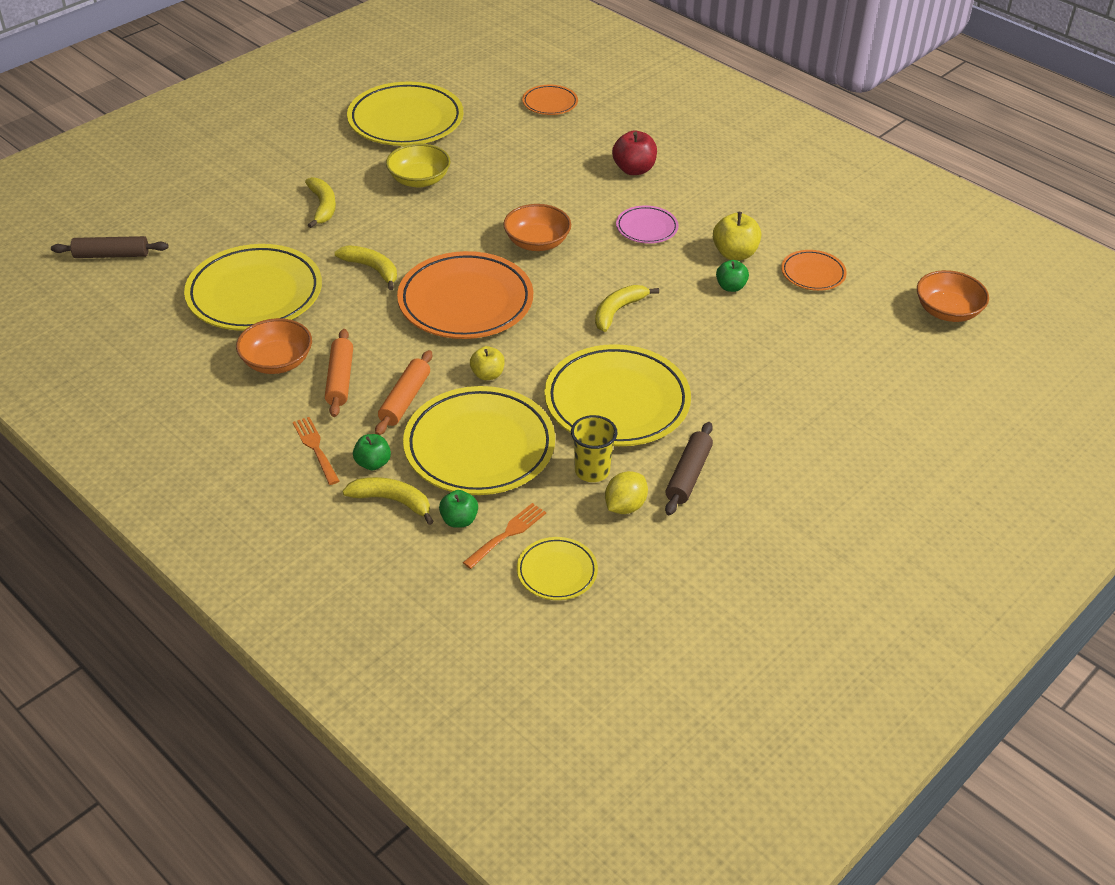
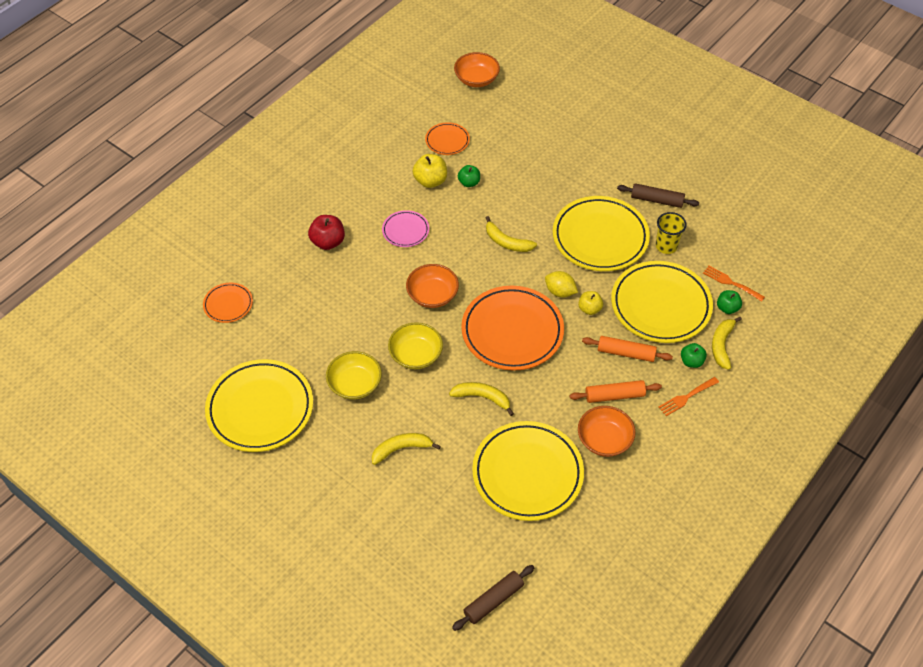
camera: 95 degrees left, 10 degrees up
(111, 255) = (493, 600): brown rolling pin -> brown rolling pin turned 60 degrees clockwise
(372, 269) = (482, 397): yellow banana -> yellow banana turned 75 degrees clockwise
(448, 224) = (416, 355): none -> yellow bowl
(557, 572) = (752, 256): yellow plate -> none
(625, 506) = (691, 228): yellow lemon -> yellow lemon (560, 292)

